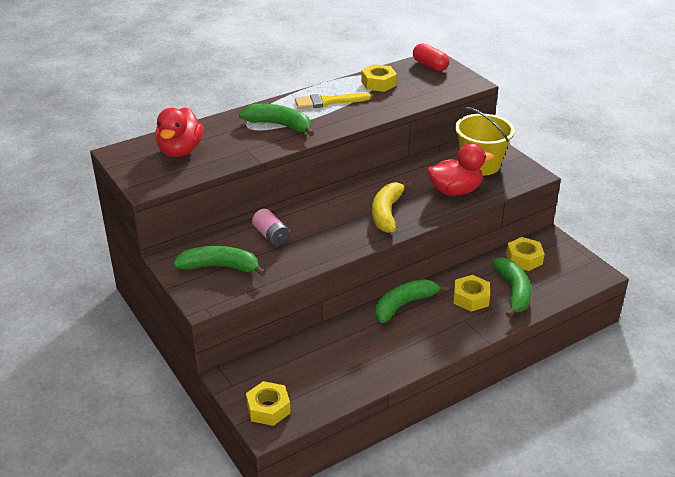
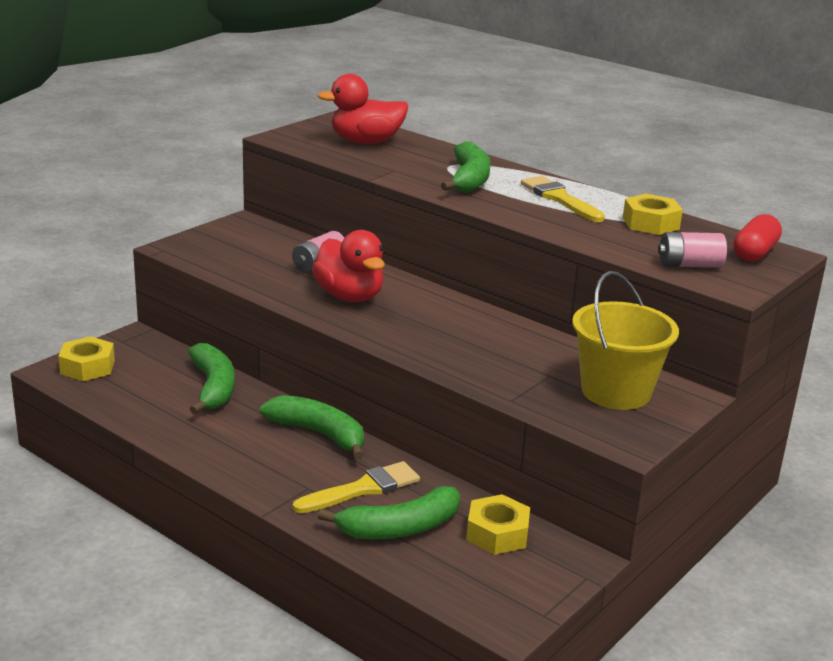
camera: 70 degrees right, 10 degrees down
(220, 267) = (242, 247): green banana -> green banana (213, 387)
(386, 213) = (420, 330): yellow banana -> none
(440, 87) = (689, 265): none -> pink battery
(455, 191) = (519, 376): red duck -> red duck (349, 296)
(471, 298) = (363, 489): yellow nut -> yellow brush

